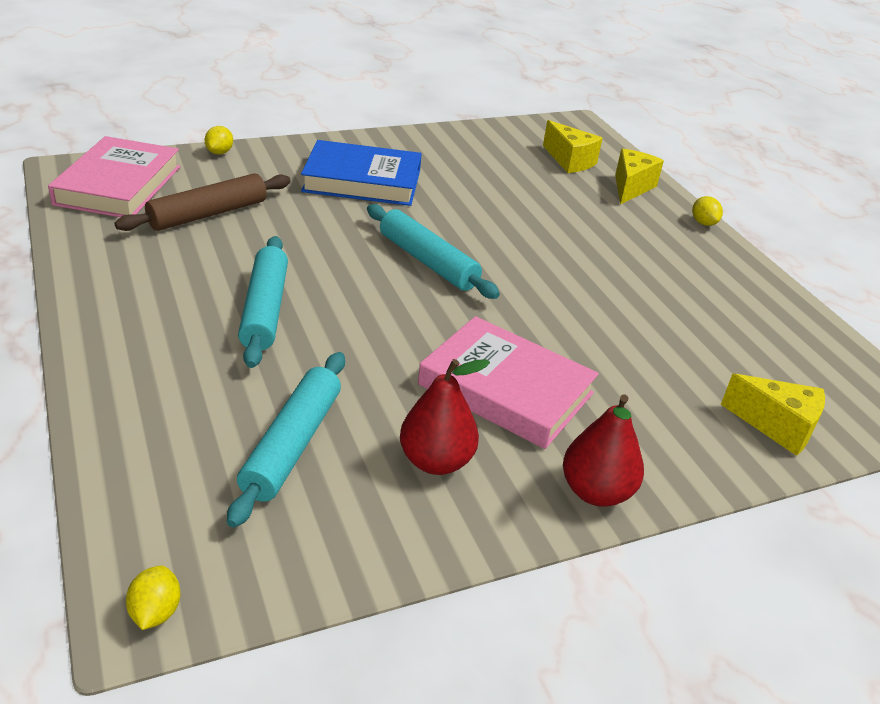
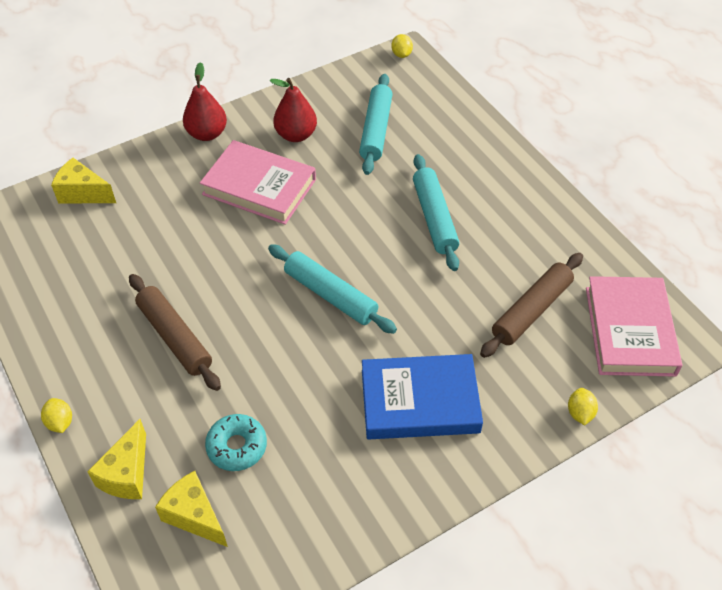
camera: 175 degrees right, 15 degrees up
(536, 185) = (237, 446): none -> turquoise donut
(605, 258) = (175, 337): none -> brown rolling pin

